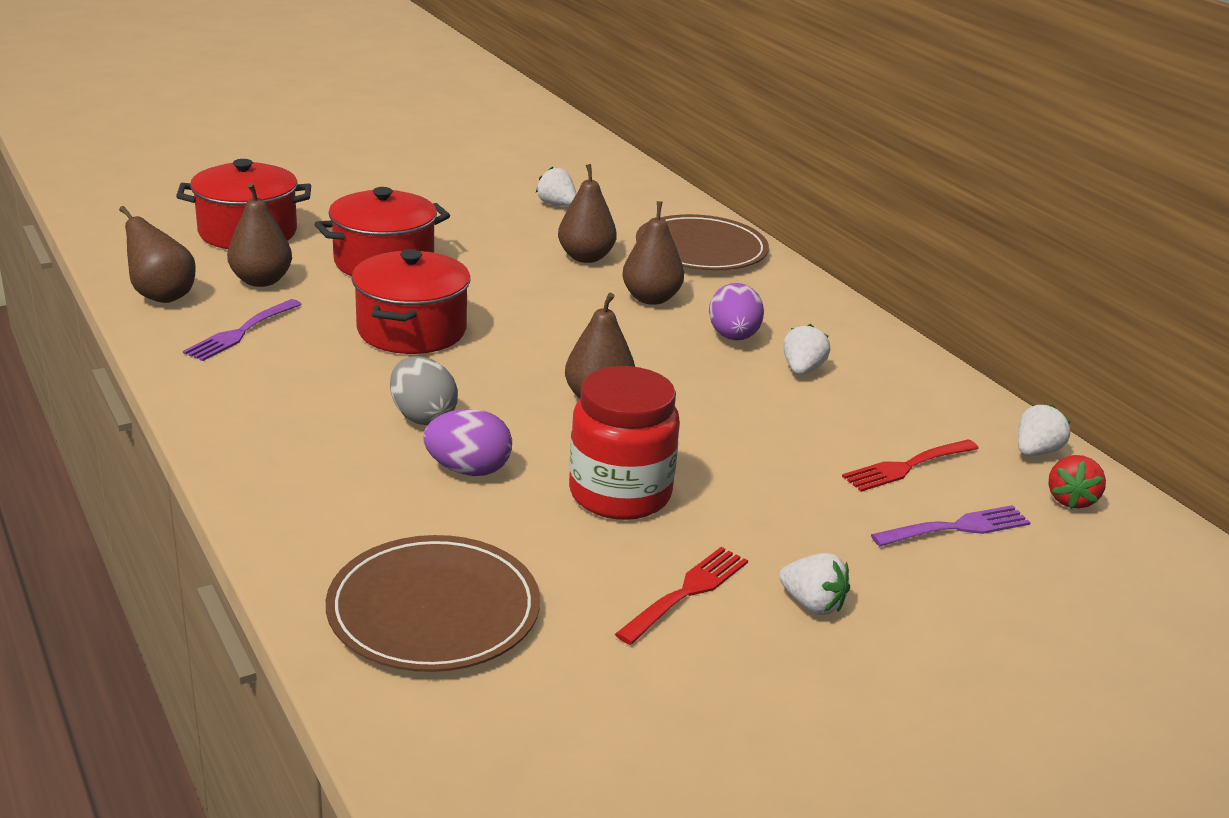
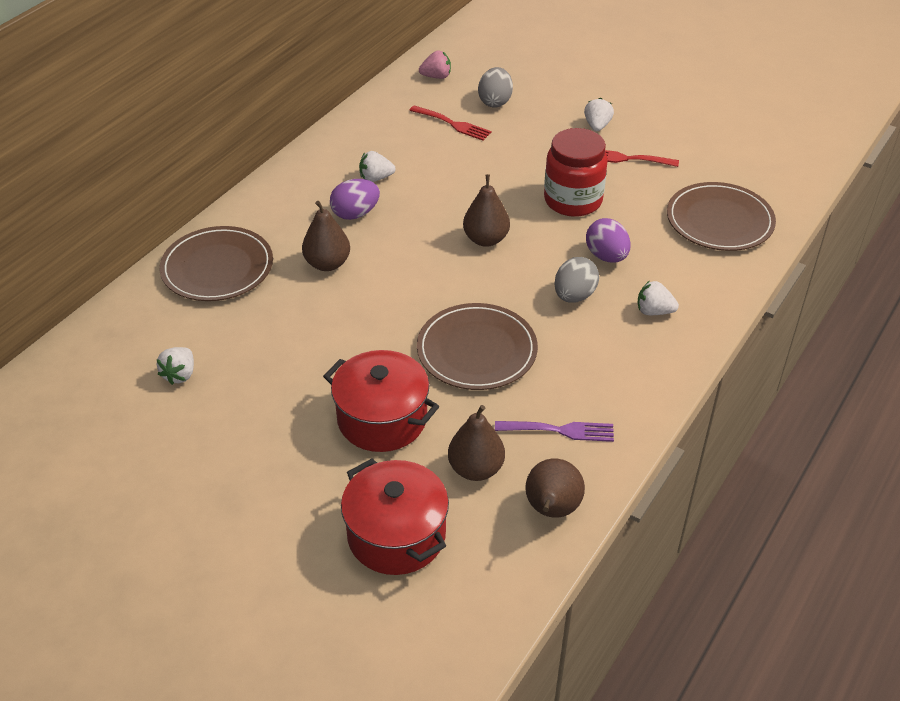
camera: 115 degrees left, 15 degrees up
(411, 330) = (477, 350): red pot -> brown plate
(586, 257) = (281, 318): brown pear -> none
(957, 528) = (495, 101): purple fork -> grey egg
(1036, 452) = (397, 91): white strawberry -> white strawberry (654, 311)
(1070, 500) = (436, 76): red strawberry -> pink strawberry

